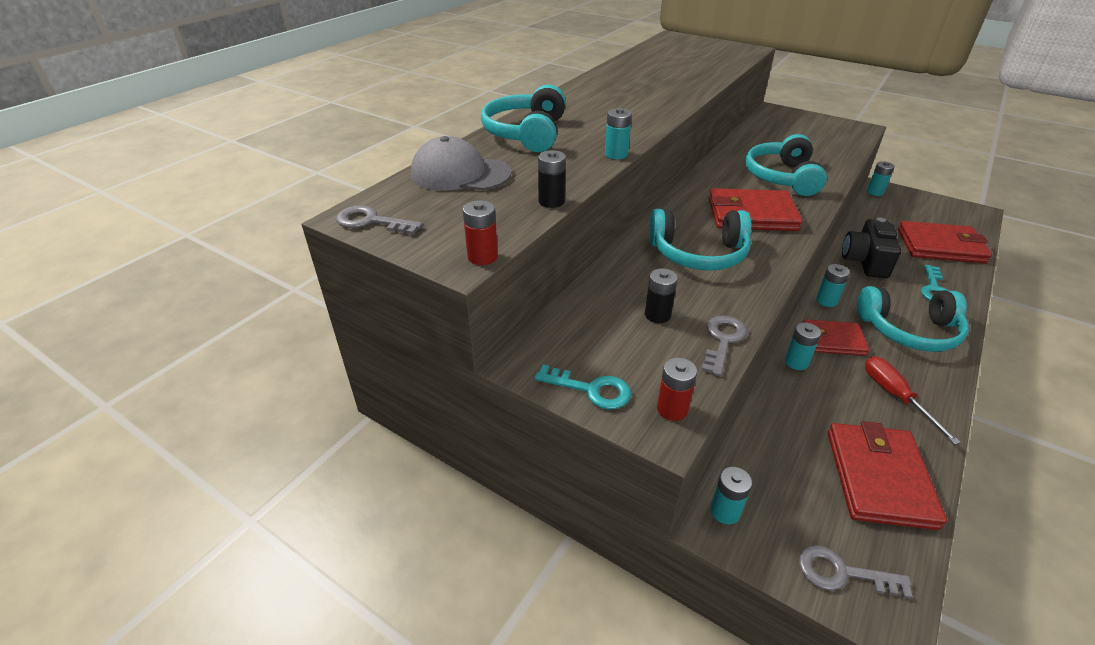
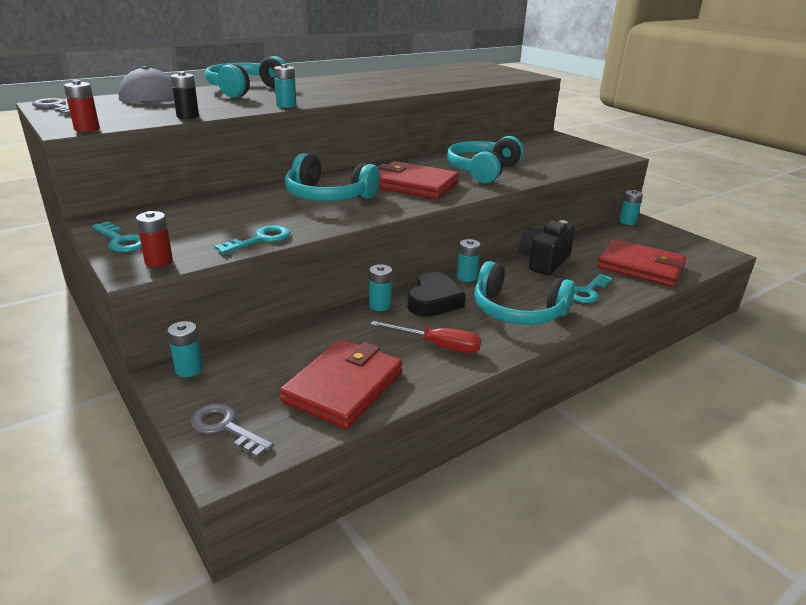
camera: 20 degrees right, 10 degrees down
(657, 315) = (236, 218): black battery -> none
(722, 341) = (260, 239): grey key -> turquoise key
(832, 340) = (433, 301): red wallet -> black heart
(895, 396) = (437, 346): red screwdriver -> red screwdriver turned 105 degrees clockwise

